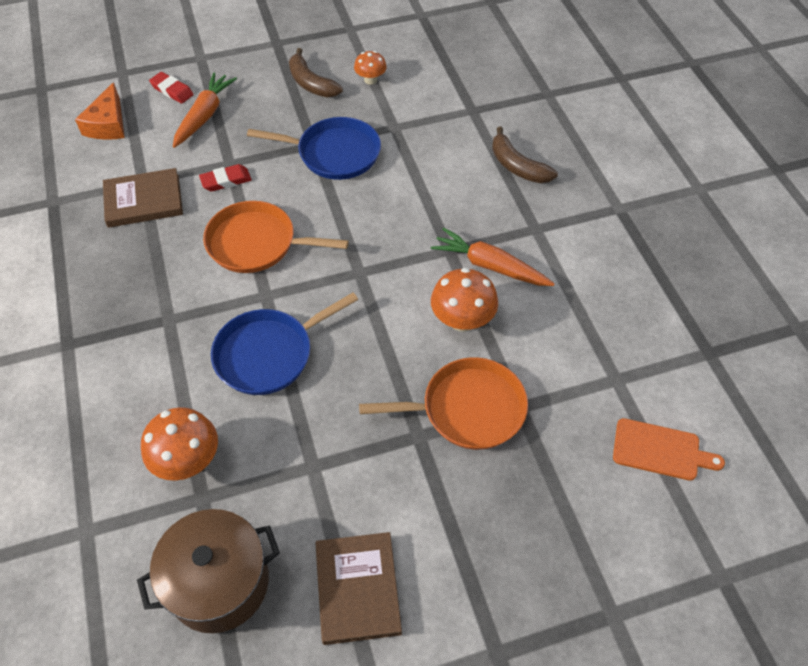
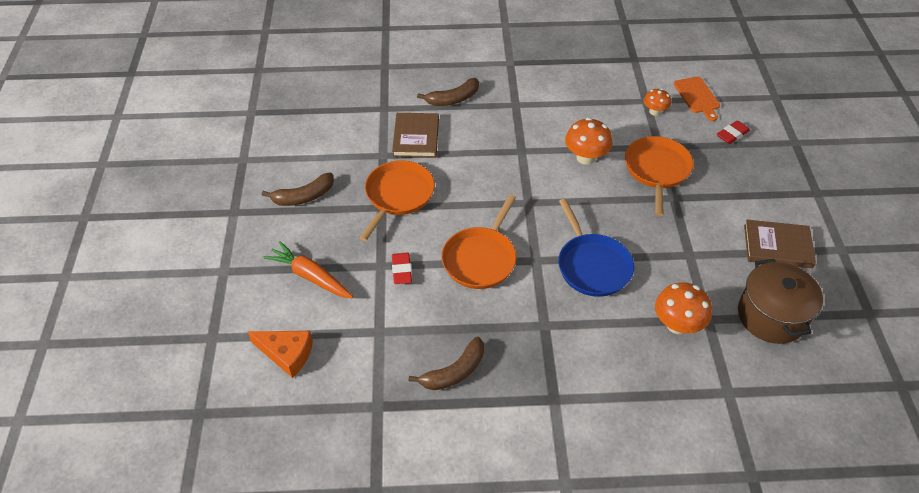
camera: 75 degrees left, 5 degrees down
(97, 251) = (454, 372): none -> brown banana
(144, 201) = (404, 332): brown book -> brown book (416, 137)
(172, 90) = (262, 298): red eraser -> red eraser (732, 134)
(335, 153) = (398, 195): blue pan -> orange pan
(370, 80) = (319, 158): orange mushroom -> orange mushroom (654, 111)
(490, 266) = (542, 134): orange carrot -> none
(660, 450) = (697, 97): orange cutting board -> orange cutting board turned 135 degrees clockwise

